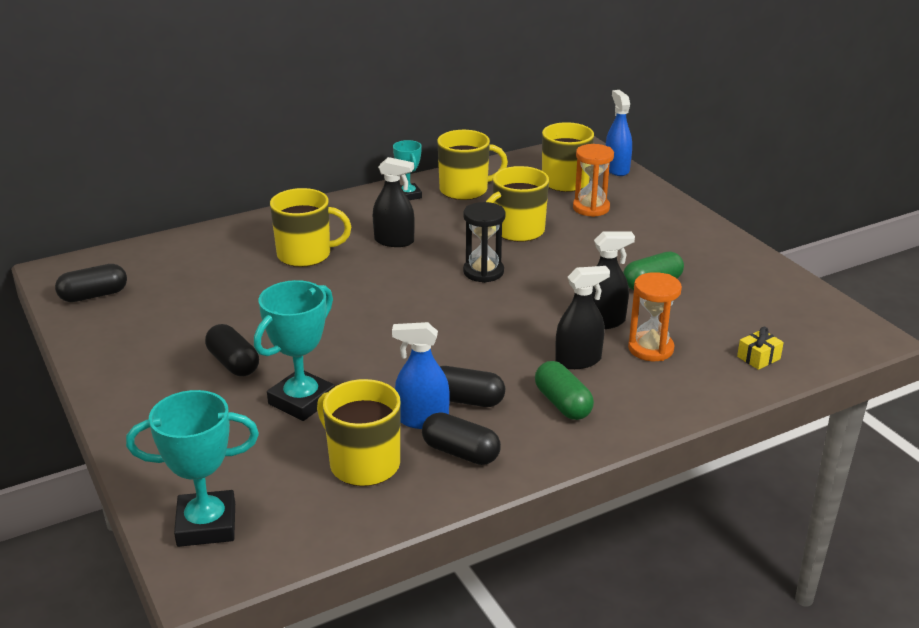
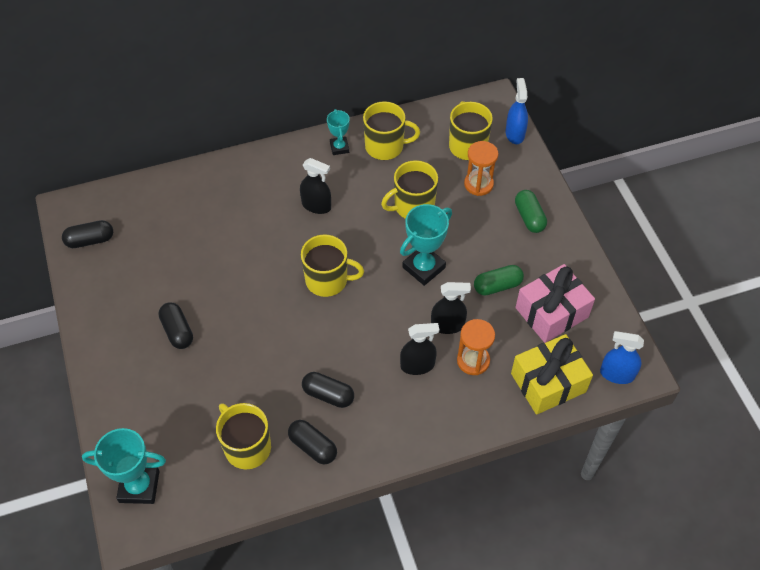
camera: 10 degrees right, 25 degrees up
(301, 401) = (217, 378): turquoise trophy -> turquoise trophy (423, 267)
(305, 255) = (247, 213): yellow mug -> yellow mug (327, 280)
(422, 419) = (294, 410): blue spray bottle -> blue spray bottle (617, 374)
(483, 272) = (374, 253): black hourglass -> none
(562, 404) = (394, 409): green capsule -> green capsule (529, 217)
(731, 298) = (551, 312): none -> pink gift
(758, 358) = (548, 383): yellow gift -> yellow gift, size x2.46

